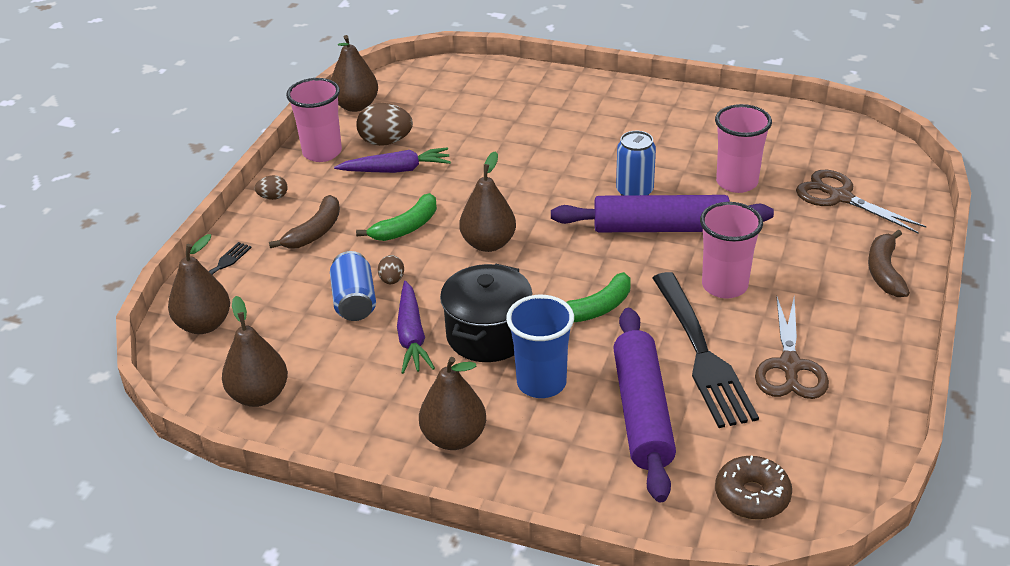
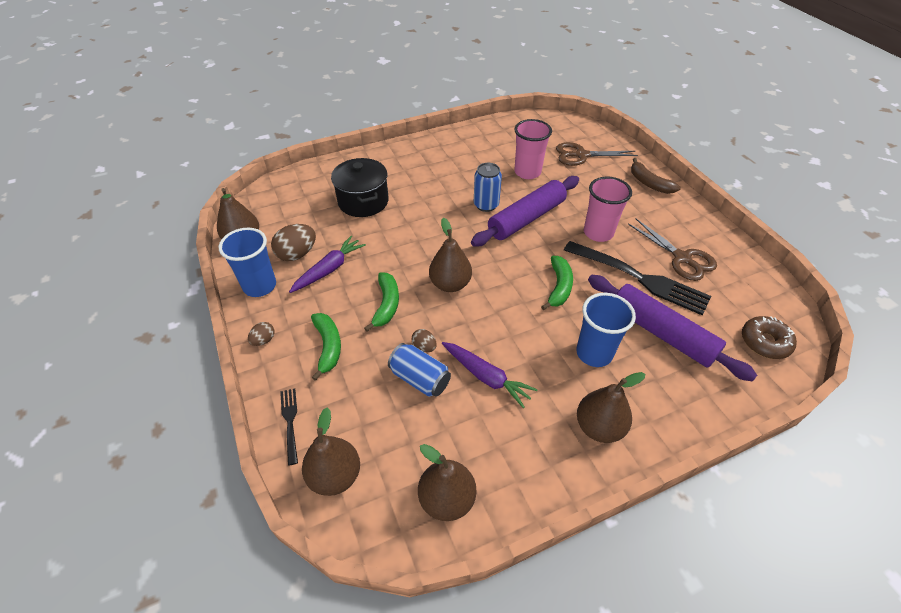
camera: 45 degrees left, 10 degrees up
(315, 232) = (328, 347): brown banana -> green banana
(322, 152) = (260, 286): pink cup -> blue cup
(488, 335) = (527, 343): black pot -> black pot (363, 201)

